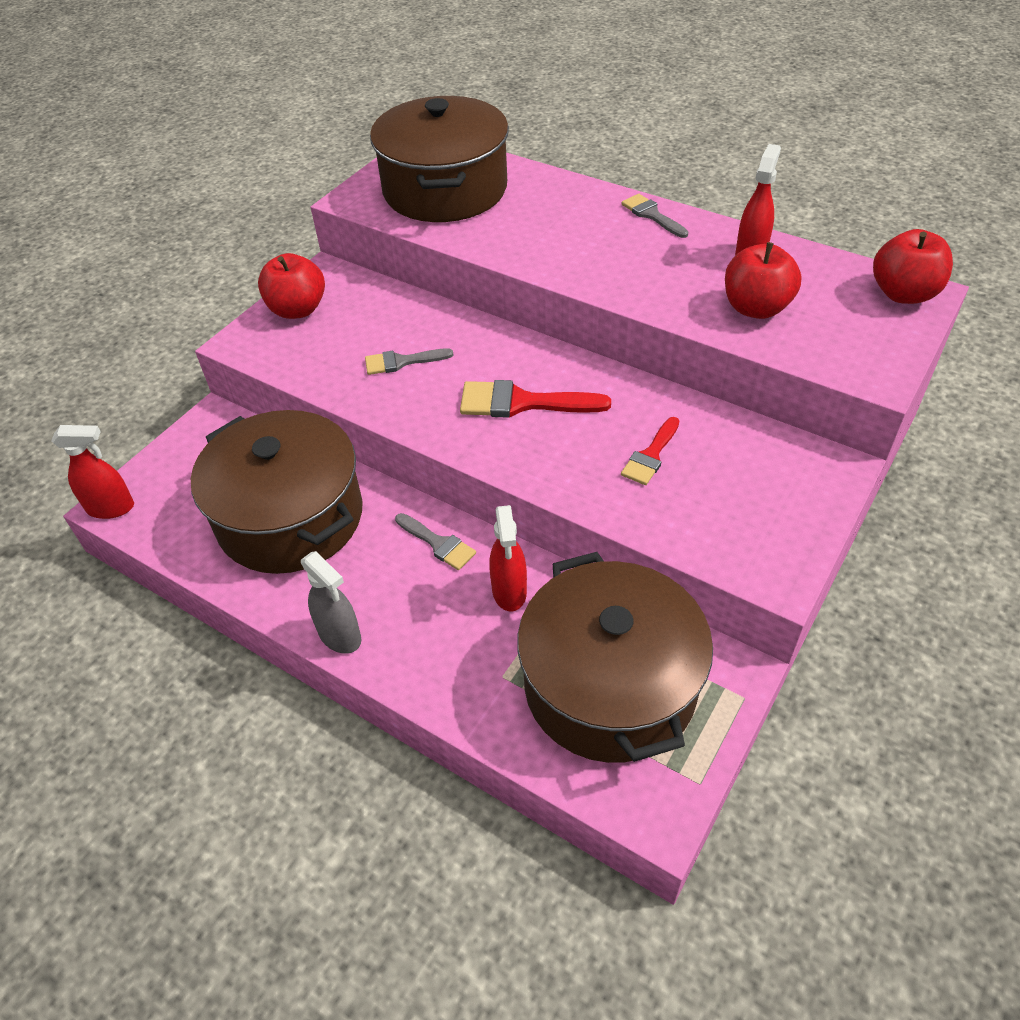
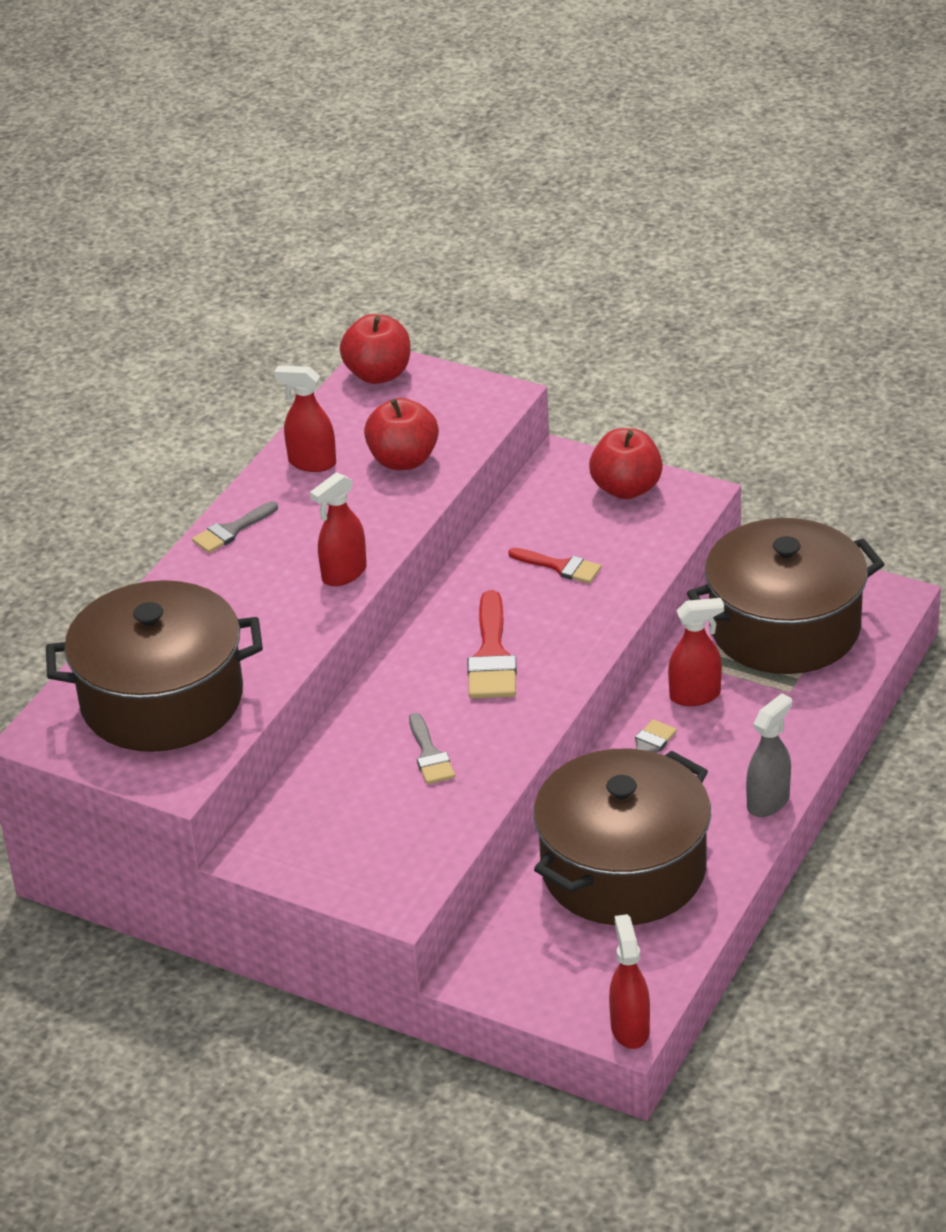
camera: 95 degrees left, 10 degrees down
(297, 309) = (331, 863): red apple -> red apple (626, 488)
(583, 273) = (344, 574): none -> red spray bottle

